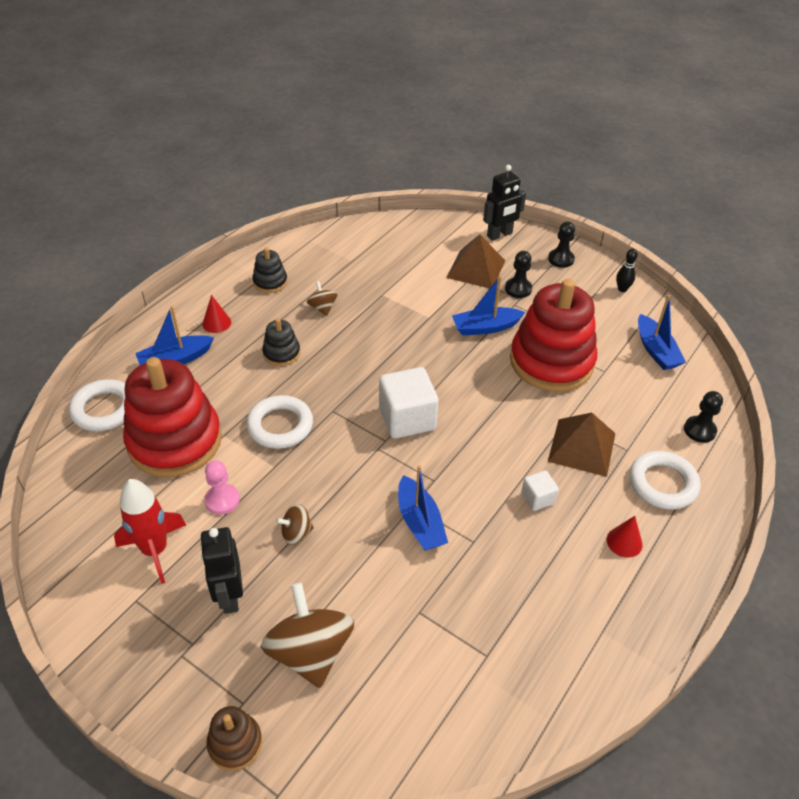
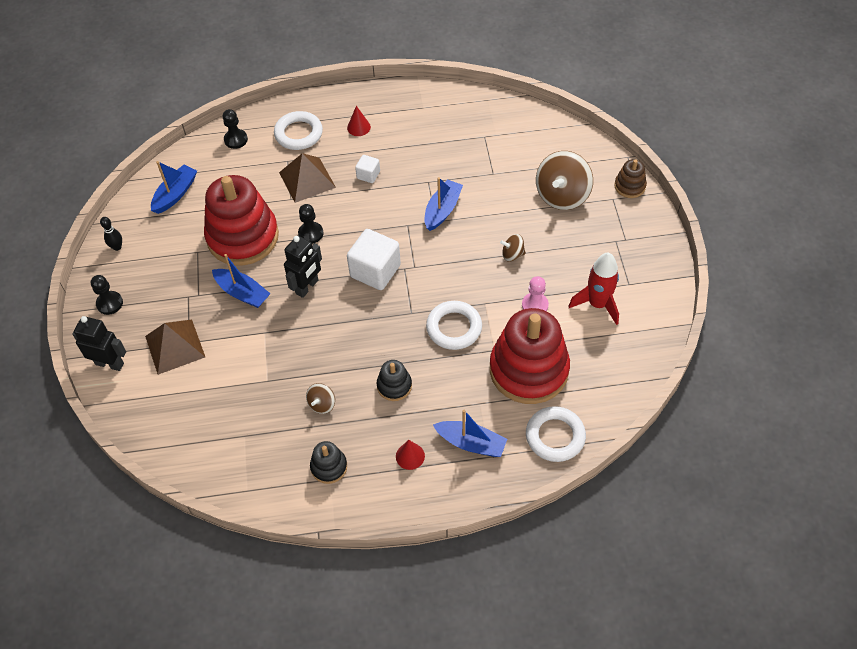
camera: 130 degrees left, 10 degrees up
(229, 596) = (578, 249): black robot -> black robot (307, 287)
(296, 533) = (512, 254): brown spinning top -> brown spinning top turned 150 degrees clockwise
(518, 289) = (176, 304): black pawn -> black pawn (311, 233)

